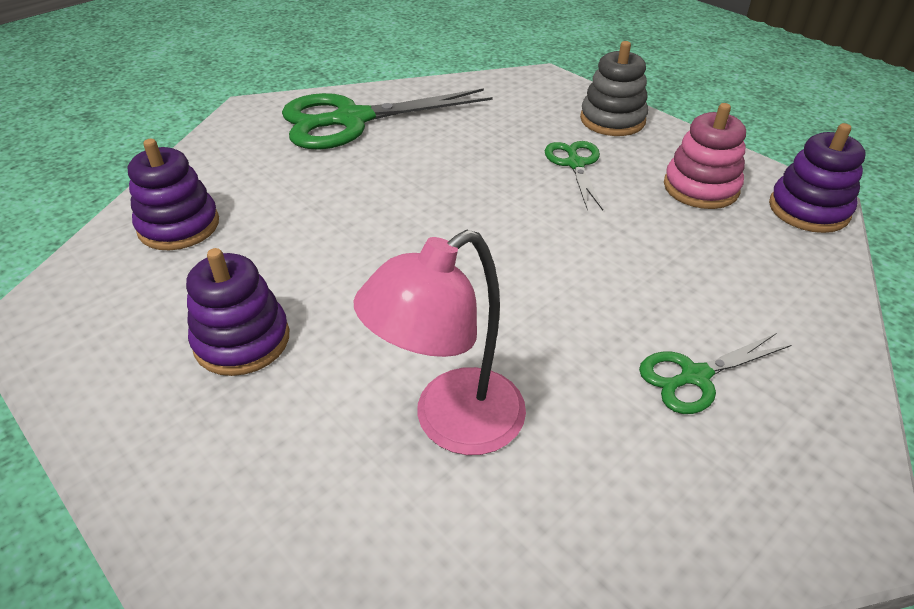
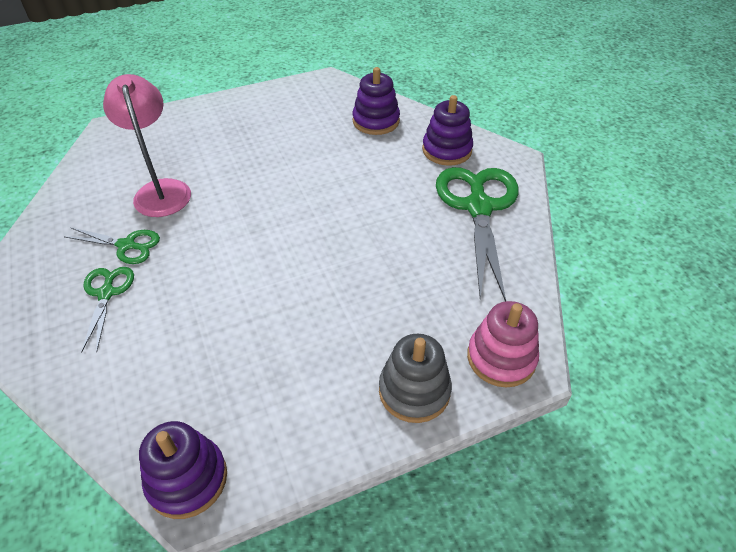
camera: 110 degrees right, 5 degrees up
(242, 340) = (266, 135): purple stacking toy -> purple stacking toy (447, 150)
(575, 164) = (350, 326): green scissors -> green scissors (126, 245)
(700, 188) = (268, 405): pink stacking toy -> pink stacking toy (501, 358)

